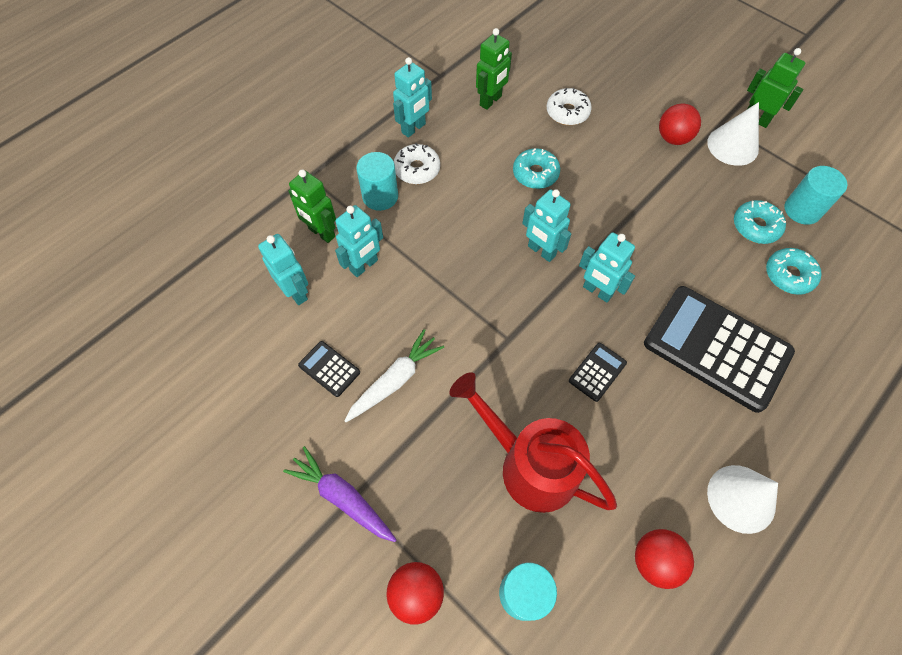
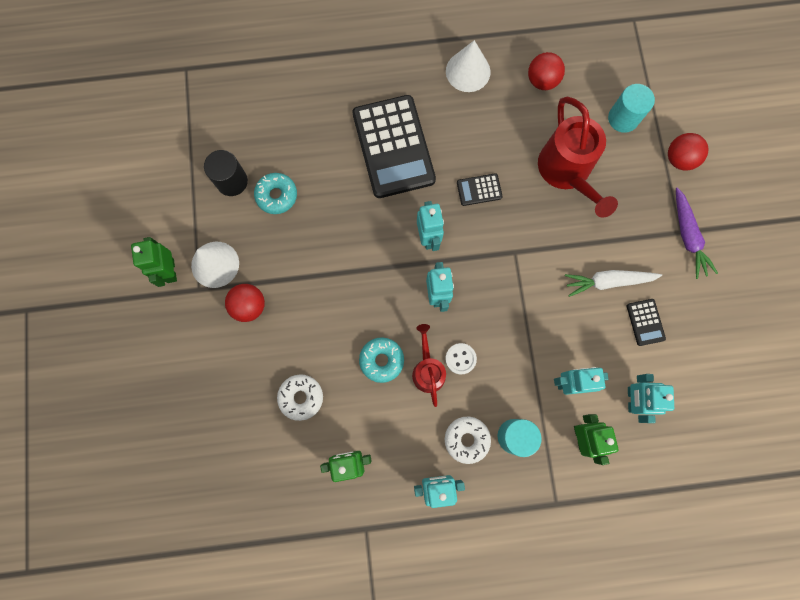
camera: 140 degrees left, 15 degrees up
(474, 218) = (460, 359): none -> white button
(493, 192) = (427, 370): none -> red watering can
(789, 275) = (297, 151): turquoise donut -> none
(802, 210) = (232, 181): turquoise cylinder -> black cylinder

